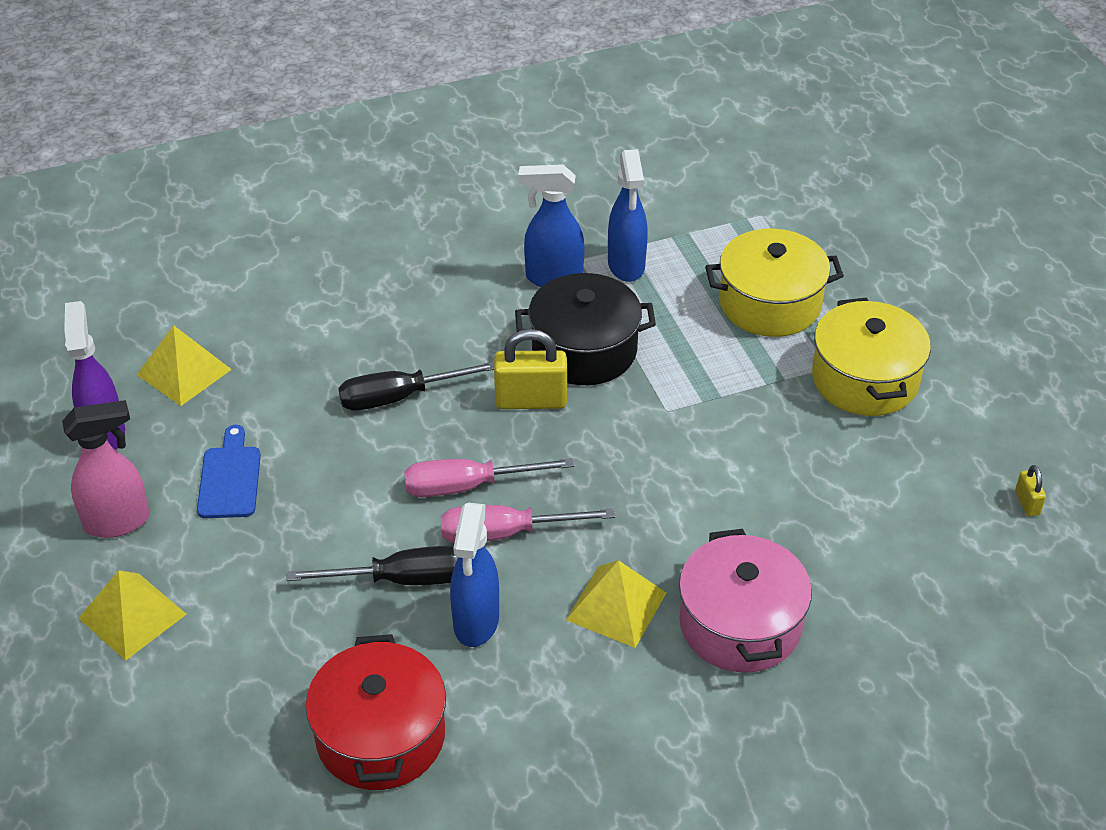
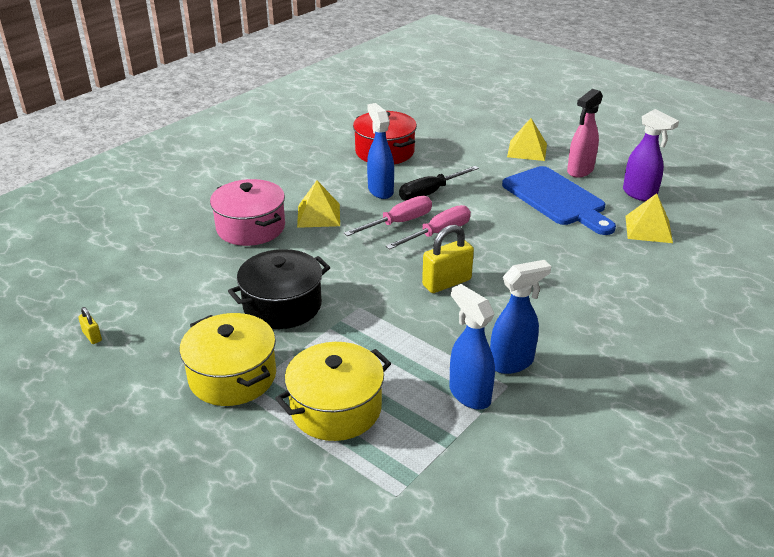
camera: 150 degrees right, 10 degrees down
(230, 478) = (556, 199): blue cutting board -> blue cutting board, size x1.87
(400, 397) = (522, 258): black screwdriver -> none
(584, 350) = (442, 322): black pot -> black pot (282, 305)

